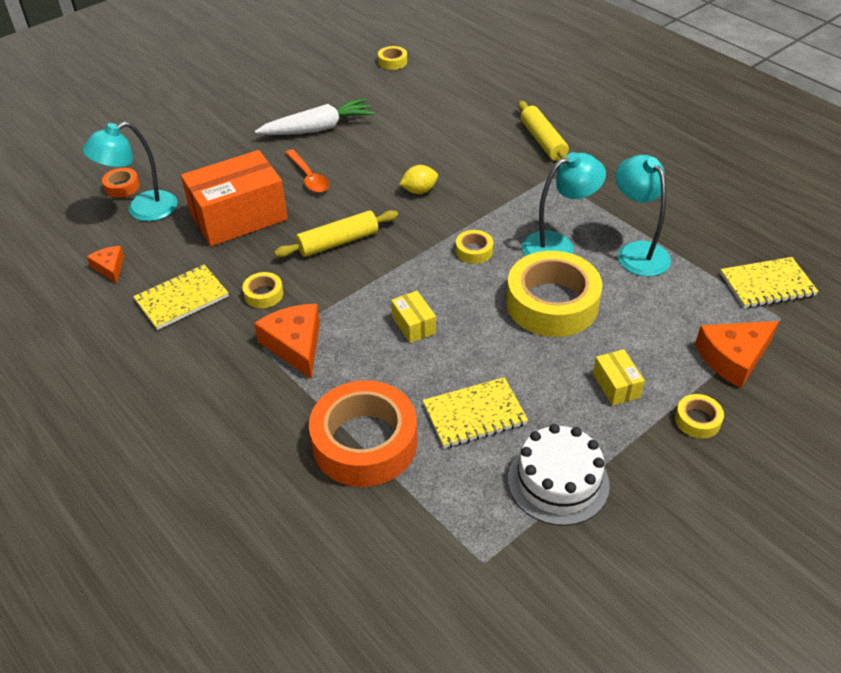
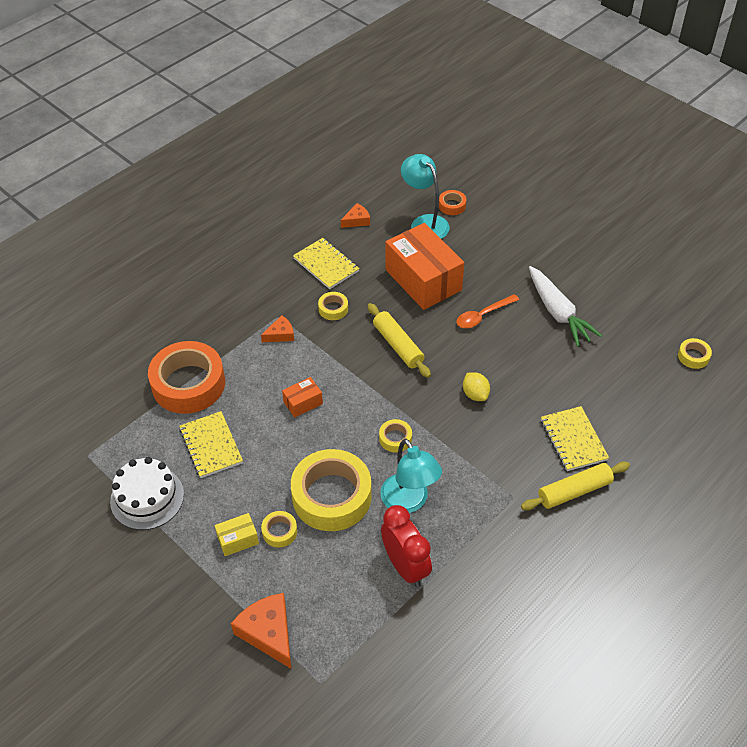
camera: 85 degrees right, 5 degrees up
(295, 345) = (280, 334): orange cheese -> orange cheese, size x0.57
(413, 325) = (303, 403): yellow box -> orange box
(637, 252) = (405, 566): turquoise lamp -> red clock
(697, 420) = (199, 596): yellow tape -> yellow tape (279, 532)
(767, 284) = (366, 677): yellow notebook -> yellow notebook (573, 440)

